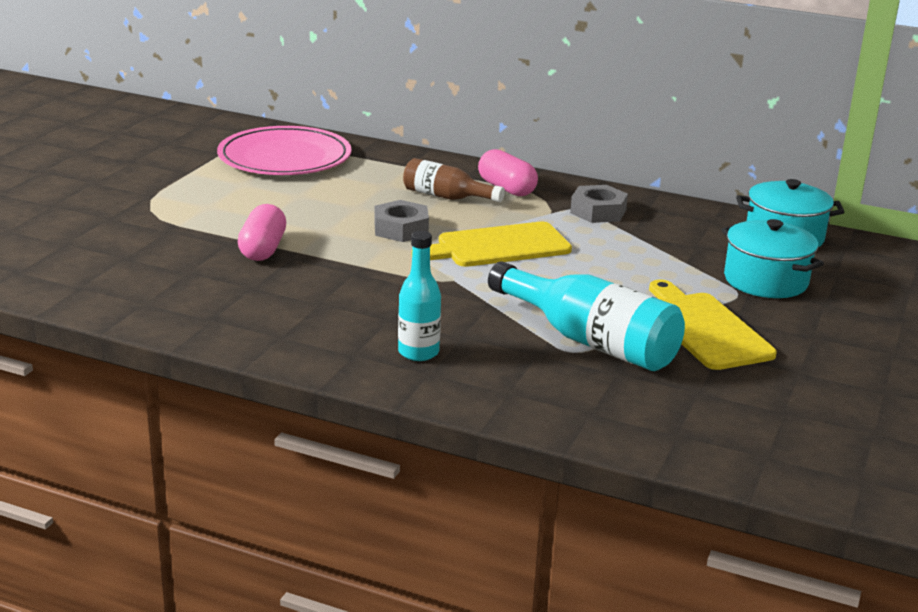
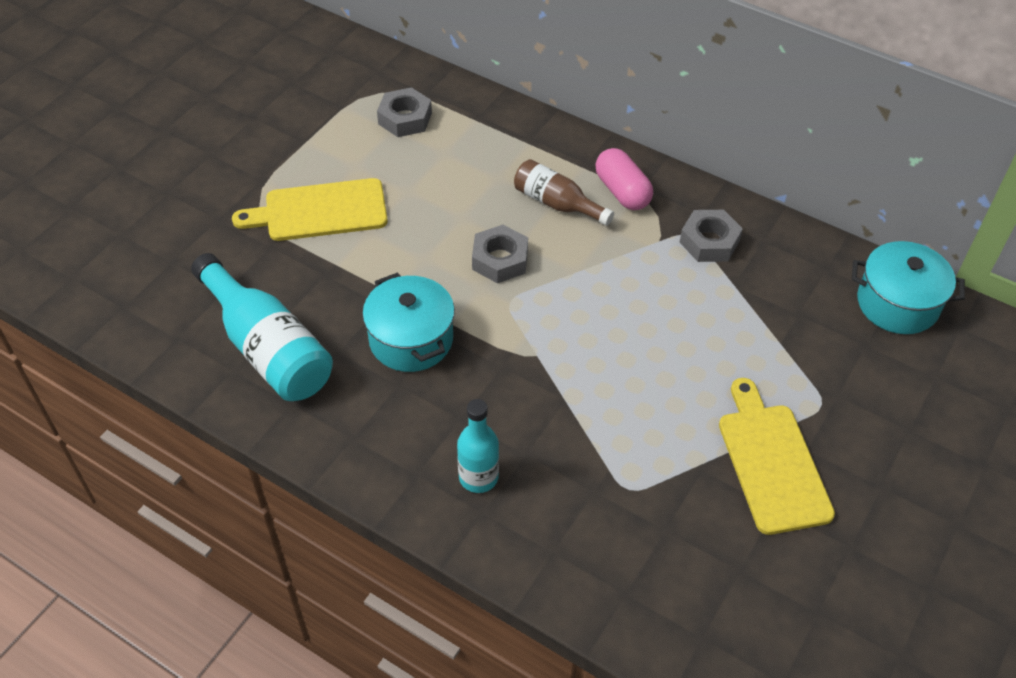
camera: 10 degrees right, 25 degrees up
(263, 249) = (357, 286): pink capsule -> none
(284, 157) = (405, 118): pink plate -> grey nut
(498, 246) = (592, 298): yellow cutting board -> yellow cutting board (319, 211)
(590, 341) = (651, 473): turquoise bottle -> turquoise bottle (267, 347)
(765, 281) = (856, 383): turquoise pot -> turquoise pot (411, 339)

